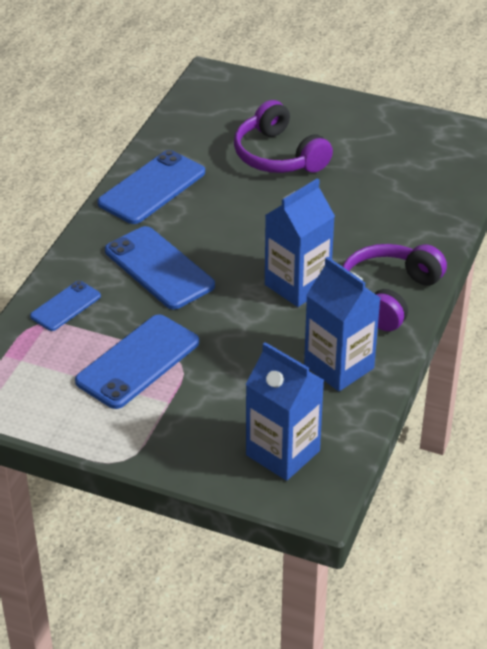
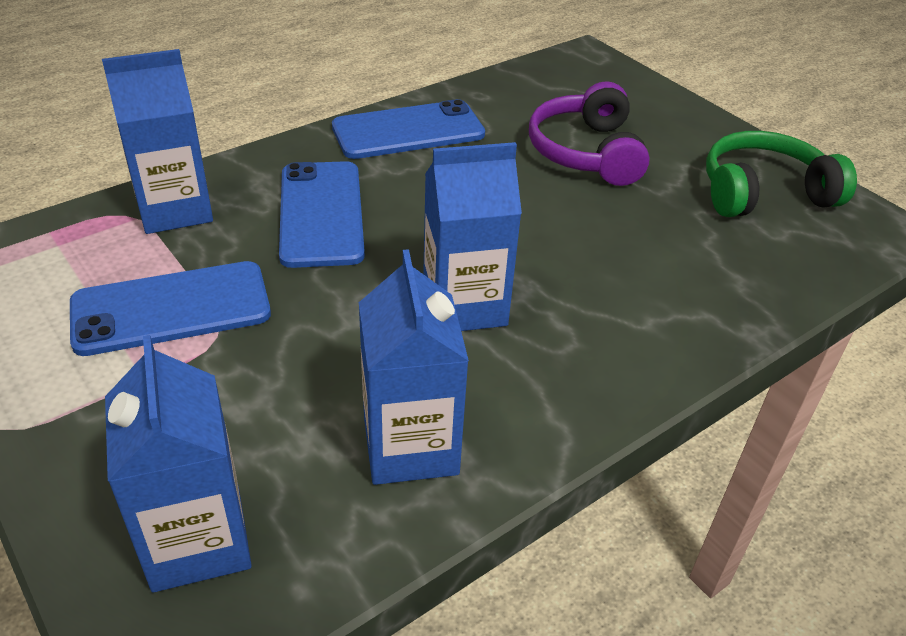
camera: 30 degrees right, 0 degrees up
(65, 306) = (175, 210): blue phone -> blue carton
(388, 295) = (578, 375): purple headphones -> none
(402, 140) = (763, 193): none -> green headphones

